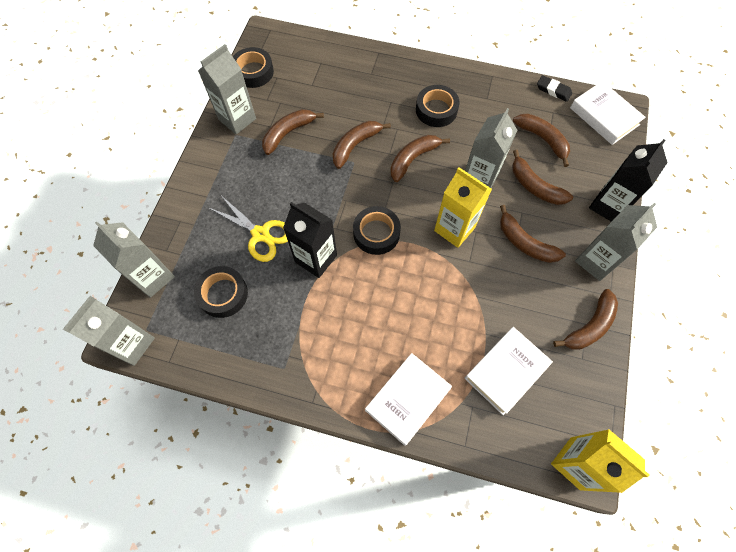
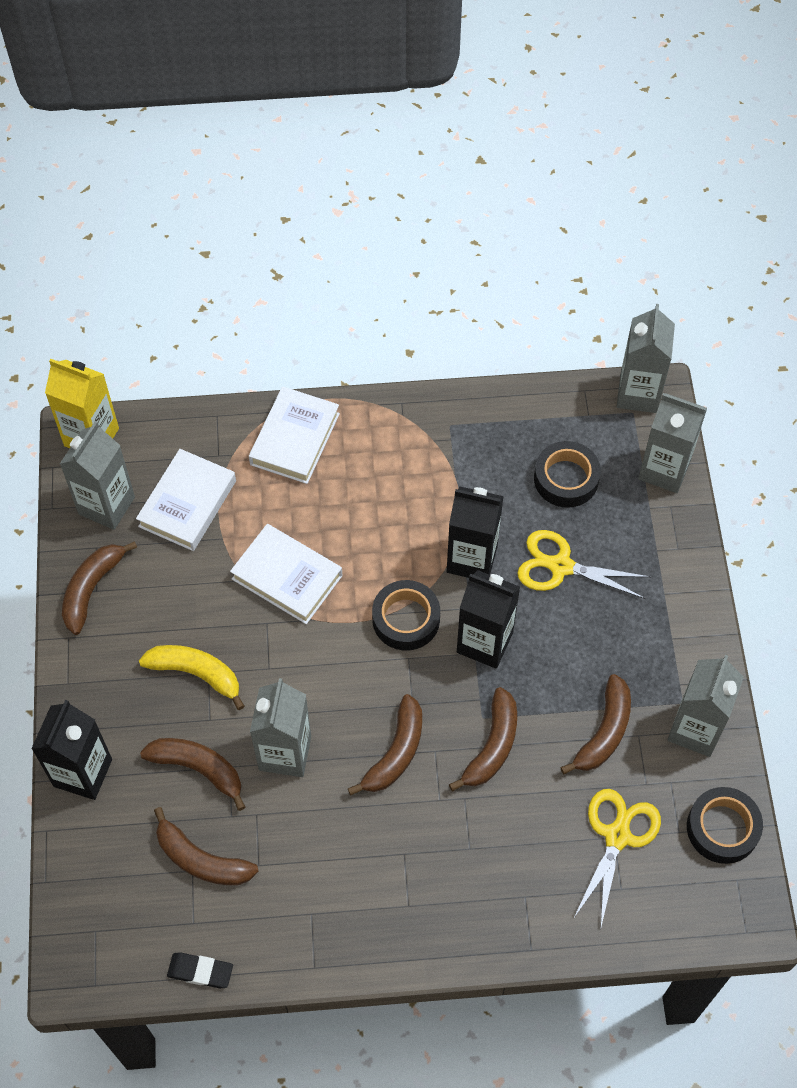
camera: 160 degrees right, 5 degrees down
(309, 84) = (617, 836): none -> yellow scissors
(333, 203) = (484, 642): none -> black carton
(436, 110) = (389, 858): black tape -> none
(454, 229) = (300, 661): yellow carton -> none
(525, 243) = (196, 673): brown banana -> yellow banana
(595, 261) = (93, 679): grey carton -> grey carton (106, 505)
(604, 116) = (105, 944): white book -> white book (287, 577)

